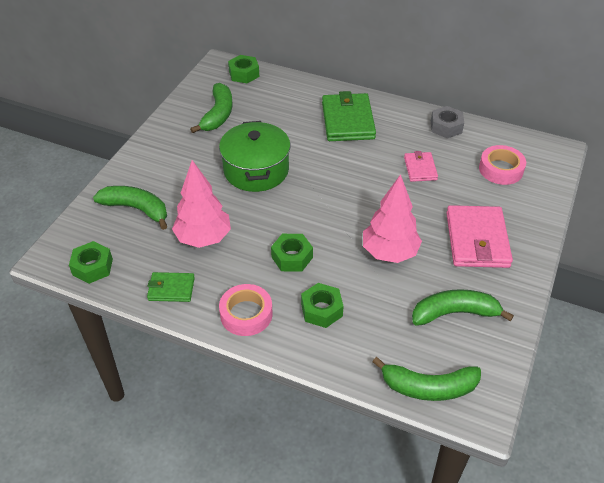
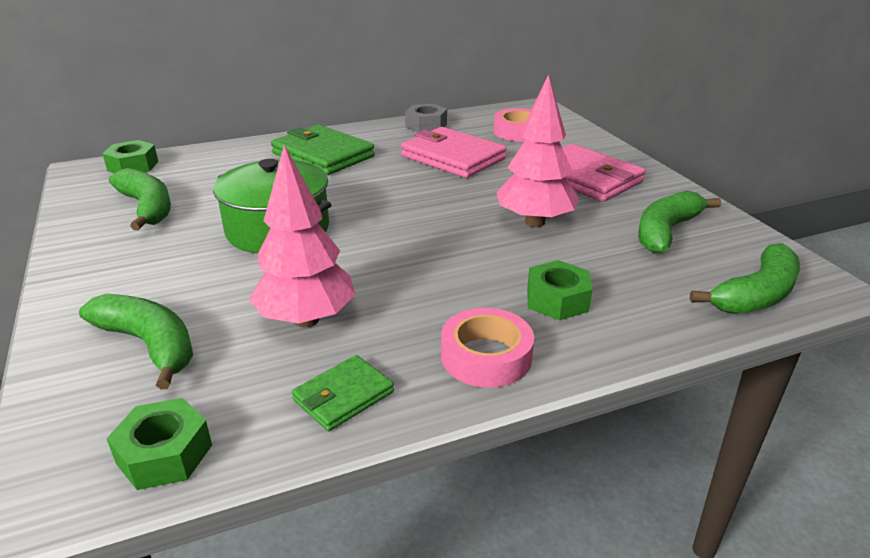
camera: 45 degrees left, 15 degrees down
(136, 209) = (149, 345): green banana -> green banana turned 60 degrees clockwise
(292, 257) = (447, 277): green nut -> none
(420, 168) = (453, 157): pink wallet -> pink wallet, size x1.83

